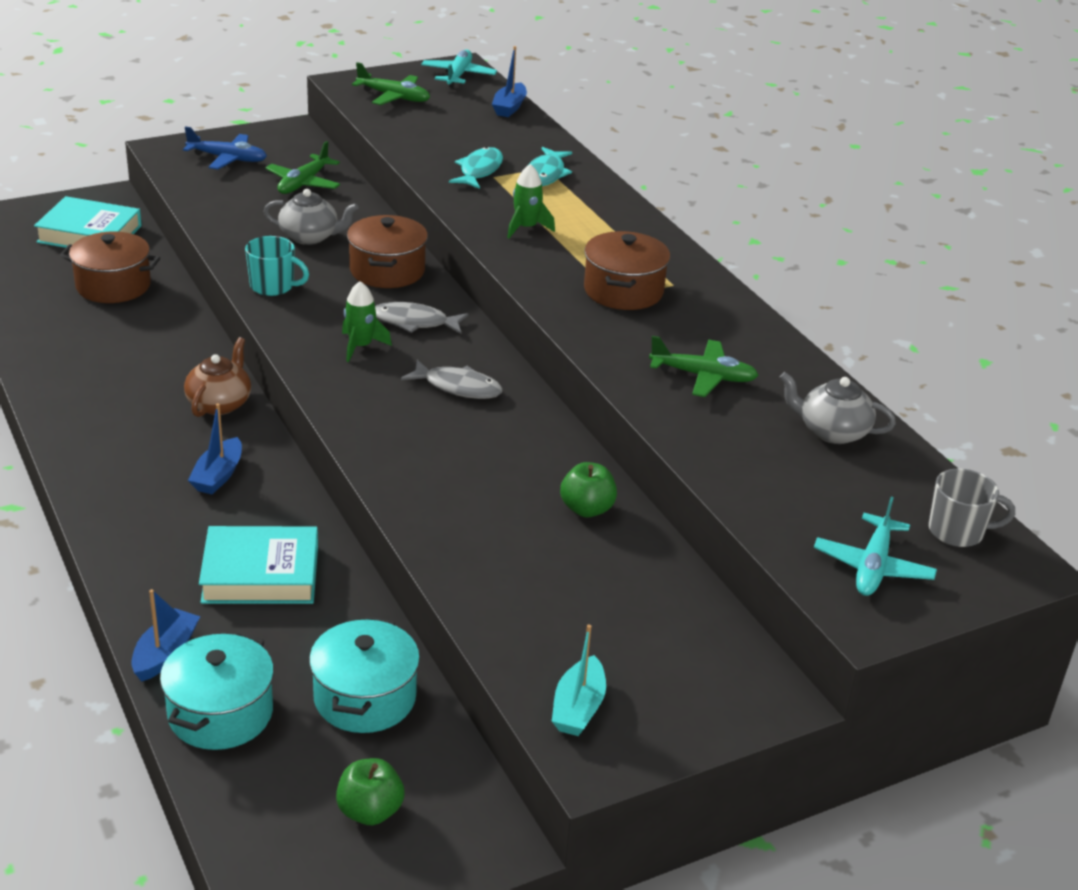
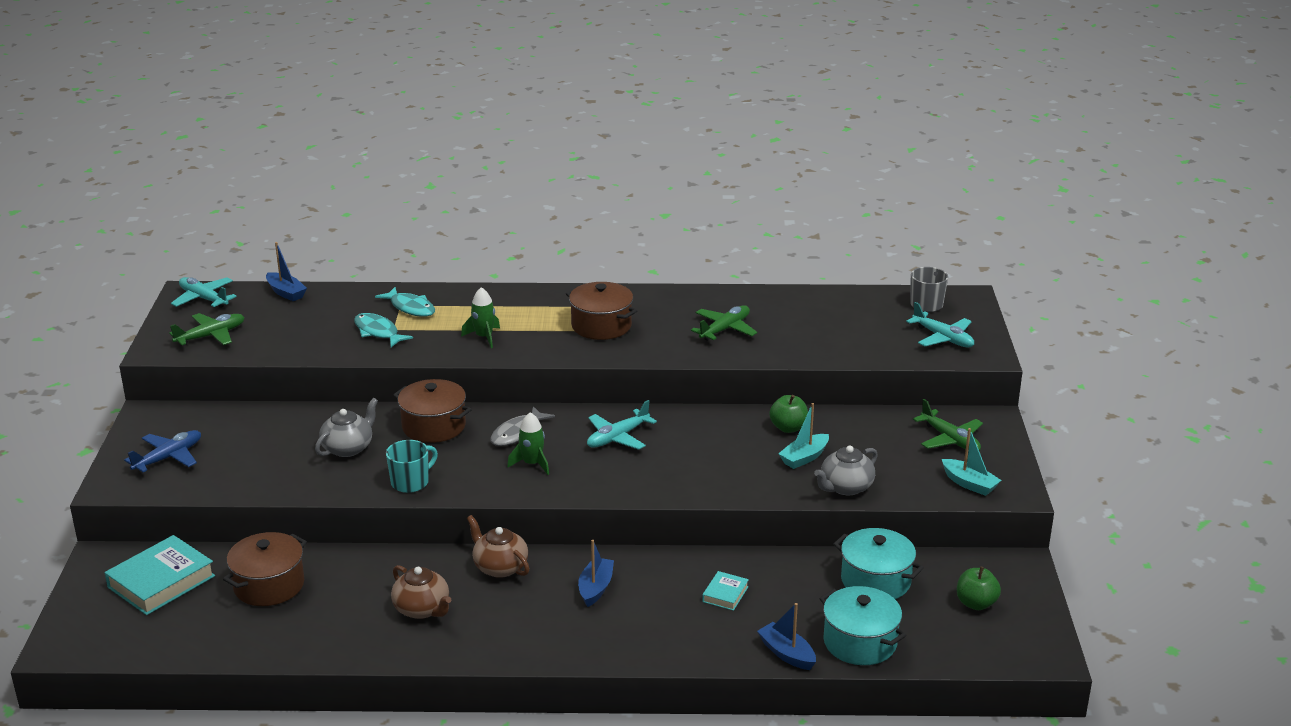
camera: 60 degrees left, 5 degrees down
(120, 378) = (422, 609): none -> brown teapot
(218, 476) = (595, 588): blue boat -> blue boat turned 120 degrees counterclockwise
(260, 574) = (725, 594): turquoise book -> turquoise book, size x0.50
(303, 183) = (254, 431): green plane -> green plane (950, 439)
(458, 387) = (617, 437): grey fish -> turquoise plane
(526, 538) = (804, 458): none -> turquoise boat
(832, 431) = (812, 308): grey teapot -> grey teapot (845, 487)

